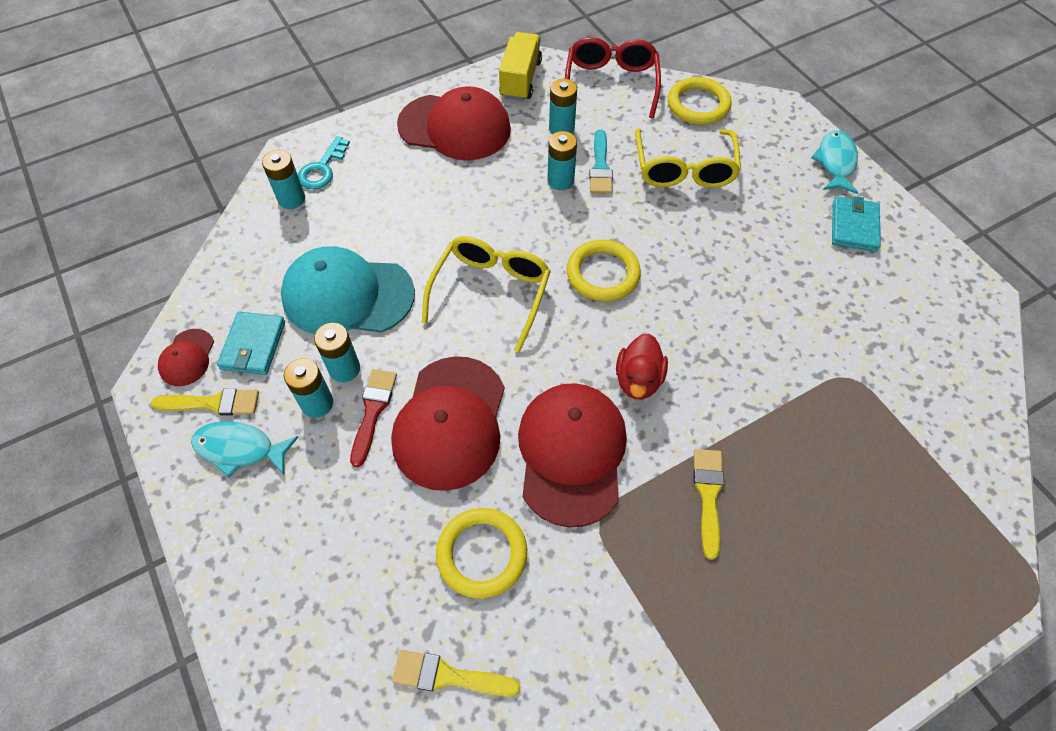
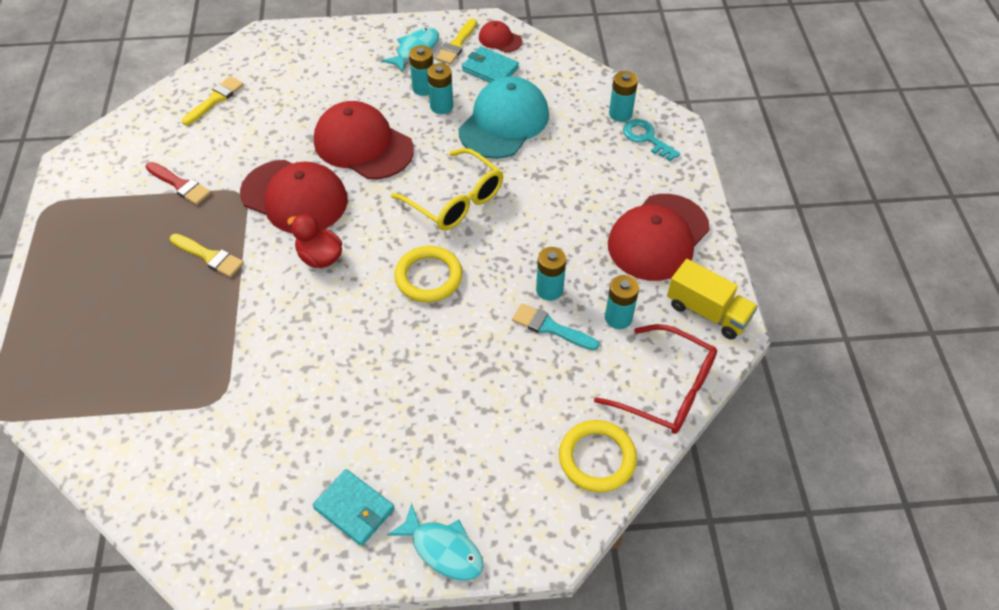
camera: 115 degrees right, 5 degrees down
(373, 411) = (399, 111): red brush -> red brush (180, 185)
(482, 554) = (266, 133): yellow ring -> none
(684, 169) = (510, 395): yellow glasses -> none

